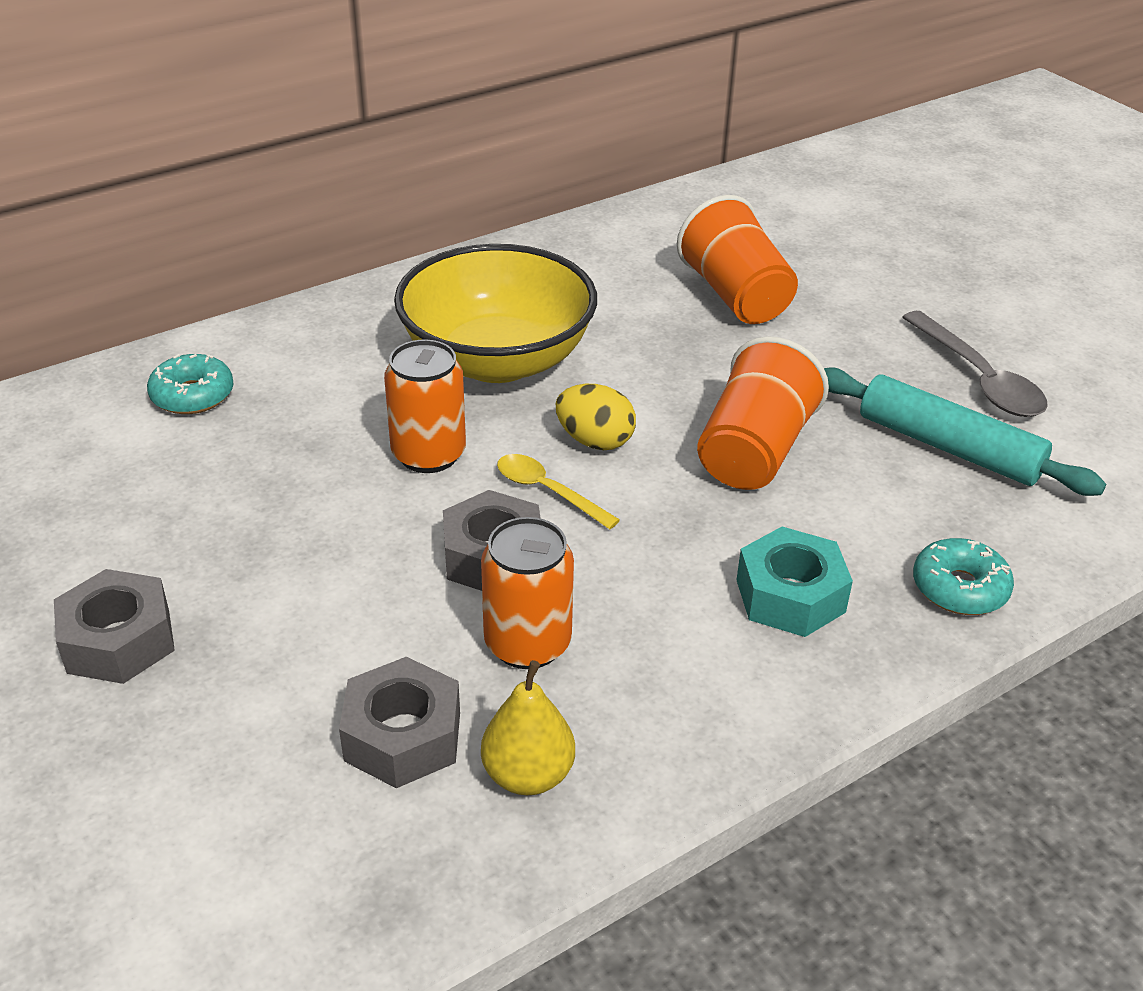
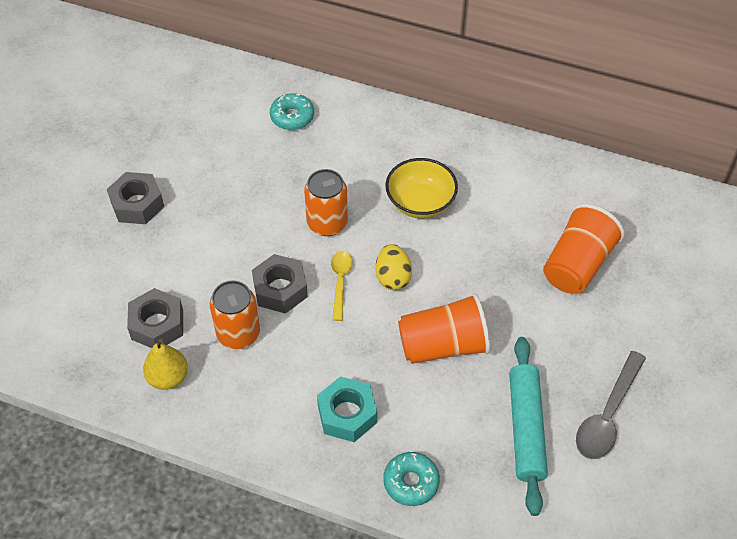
camera: 55 degrees right, 15 degrees up
(497, 360) = (420, 202): yellow bowl -> yellow bowl, size x0.61

